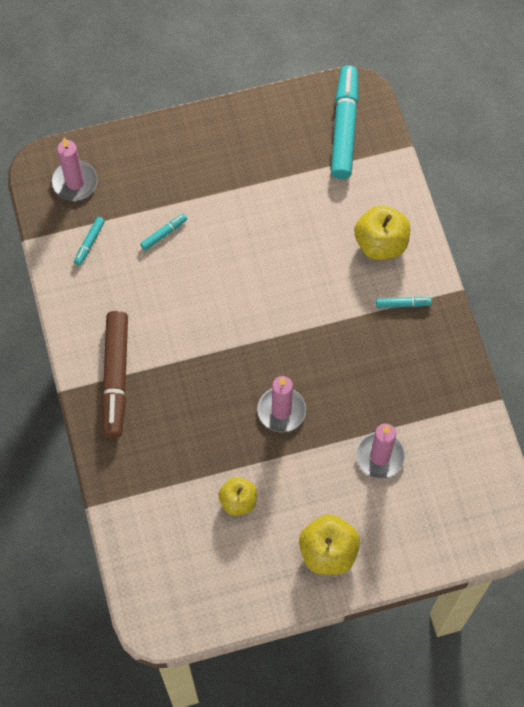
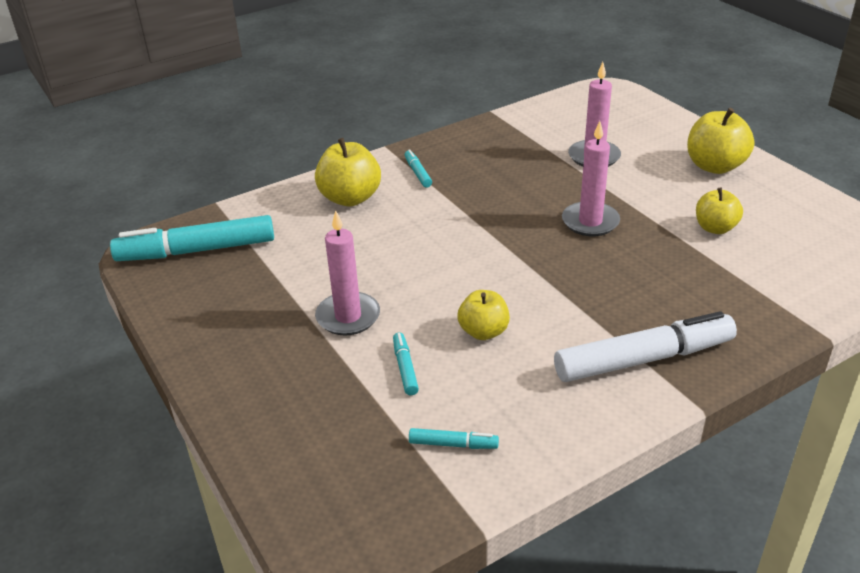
camera: 105 degrees left, 30 degrees down
(75, 182) = (350, 494): pink candle -> pink candle (348, 317)
(116, 377) = (643, 359): brown marker -> white marker
(164, 234) = (405, 368): turquoise marker -> turquoise marker turned 45 degrees clockwise
(180, 290) = (483, 332): none -> yellow apple

